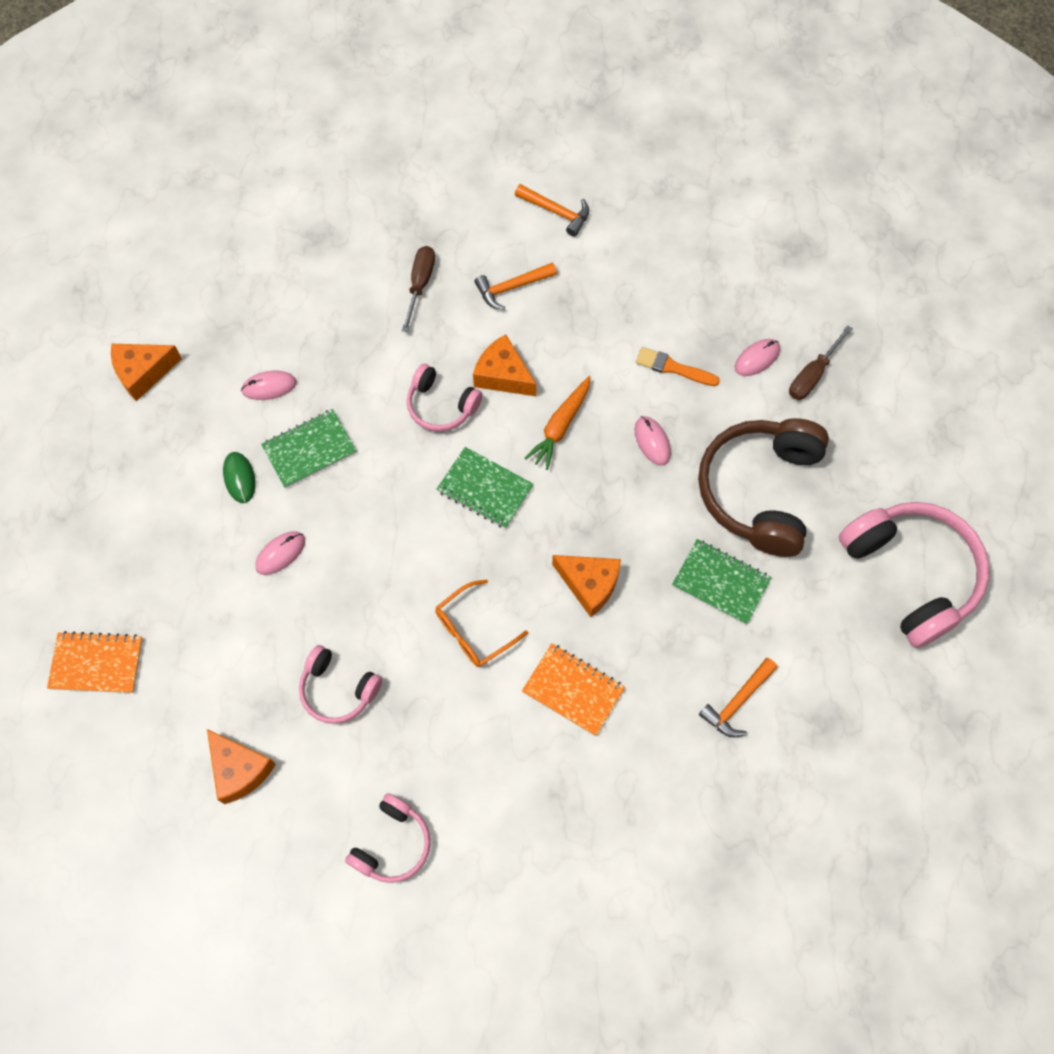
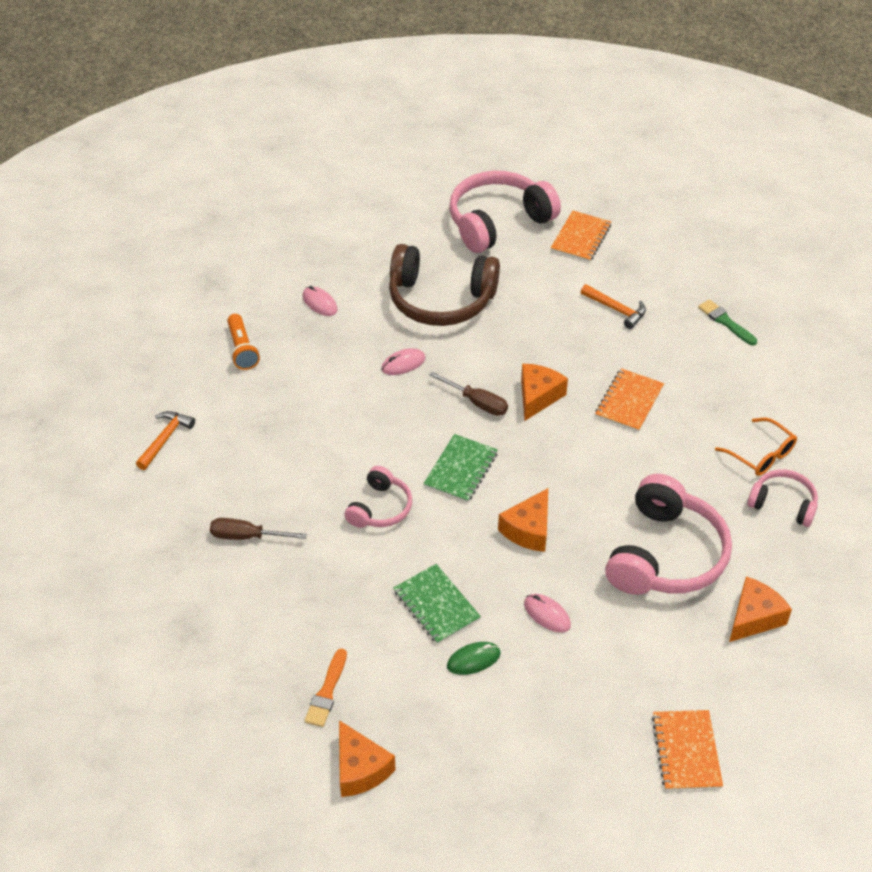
camera: 95 degrees left, 20 degrees down
(269, 386) = (369, 649): pink mouse -> none
(338, 689) = (665, 555): pink headphones -> pink headphones, size x1.86
(473, 630) = (592, 467): orange glasses -> orange glasses (761, 455)
(503, 375) = (345, 466): orange cheese -> orange cheese (528, 530)
(512, 287) = (250, 466): orange hammer -> none
(560, 426) = (394, 423): orange carrot -> none
(673, 368) = (331, 353): orange brush -> orange brush (327, 692)
(683, 280) = (242, 349): none -> orange flashlight
(710, 844) = (725, 322): none -> green brush
(720, 583) = (522, 320): green notebook -> none
(812, 375) = (333, 271): brown screwdriver -> brown screwdriver (477, 402)
(880, 678) = (580, 238): none -> orange notebook

